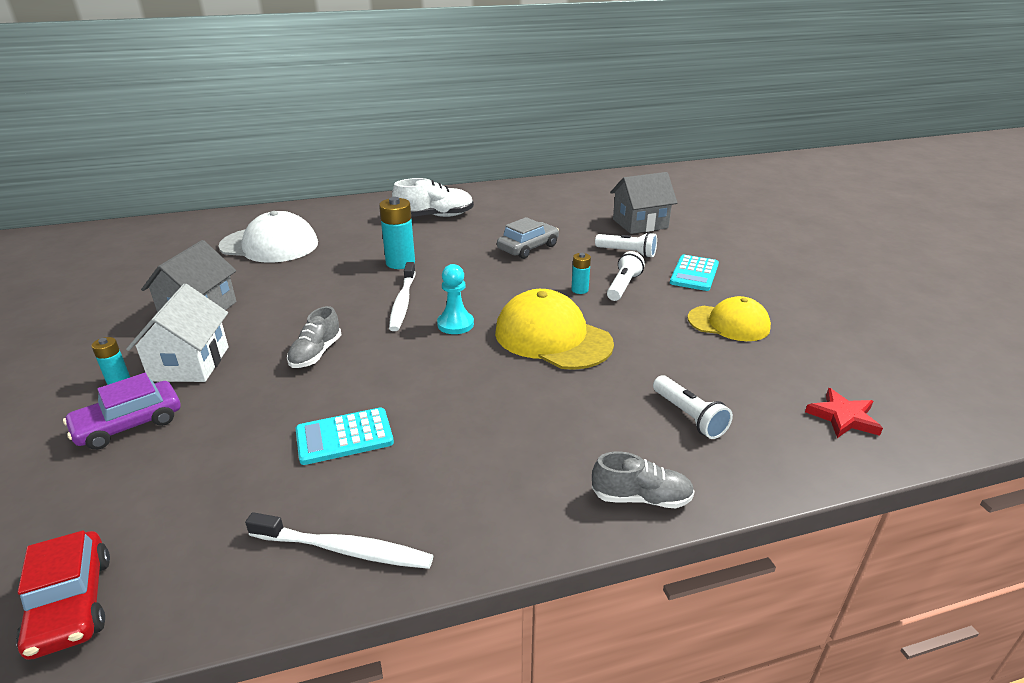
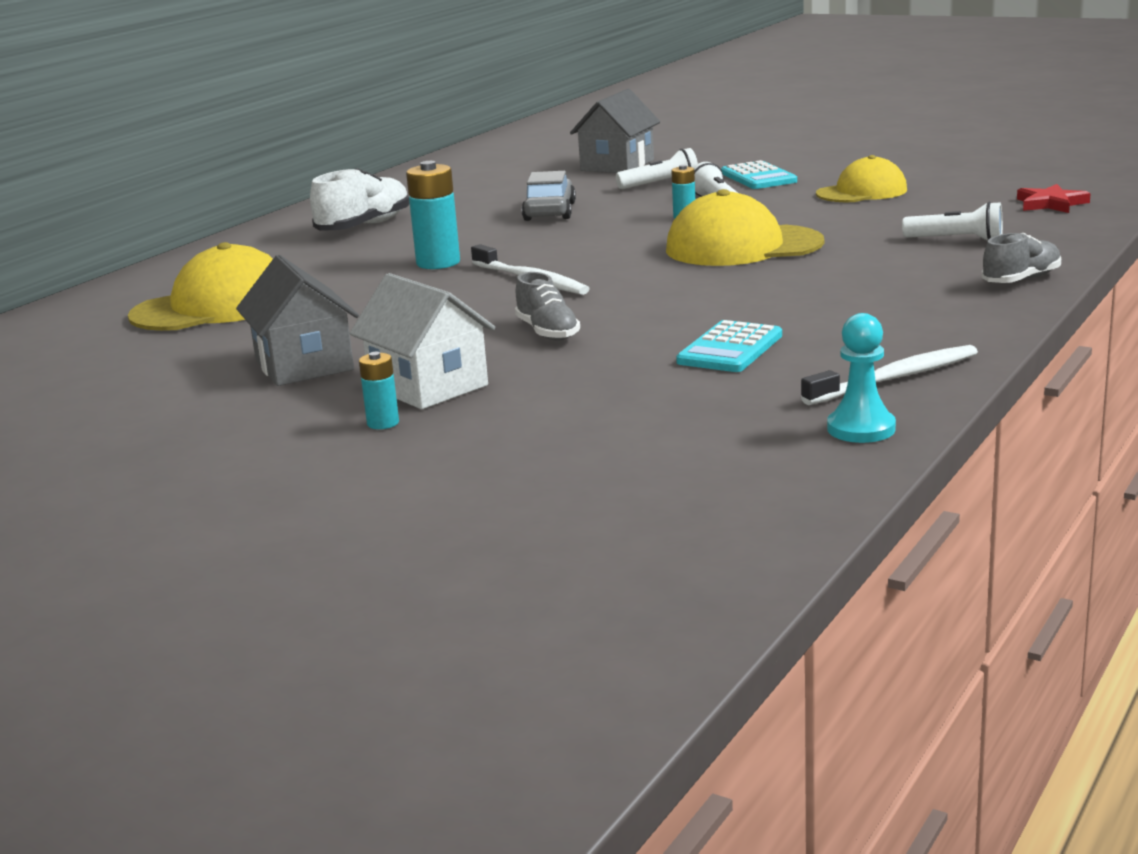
camera: 40 degrees left, 10 degrees down
(71, 604) = (772, 485): red car -> none
(129, 424) = (497, 429): purple car -> none
(269, 245) = (214, 307): white cap -> yellow cap
(455, 324) = (630, 271): turquoise pawn -> turquoise pawn (861, 429)

